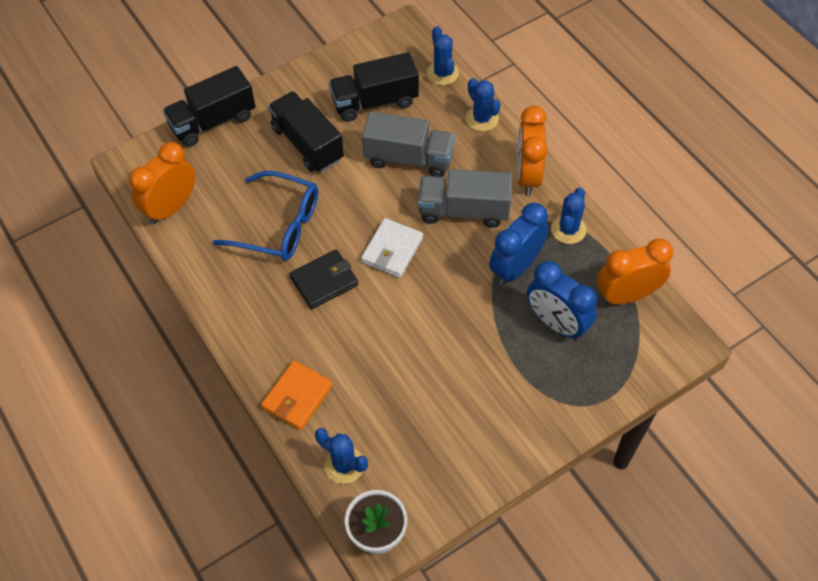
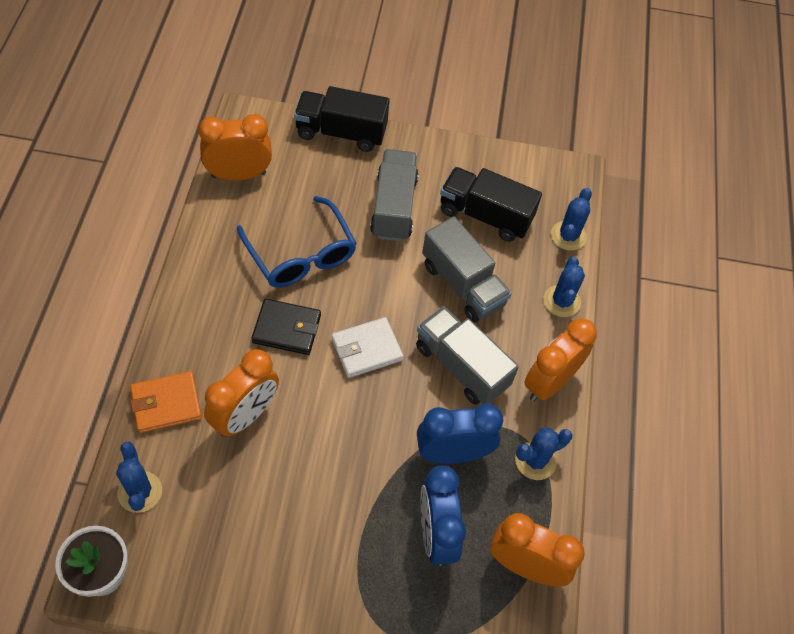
camera: 35 degrees right, 0 degrees up
(307, 144) = (394, 207): black truck -> grey truck
(359, 358) = (245, 416): none -> orange clock

